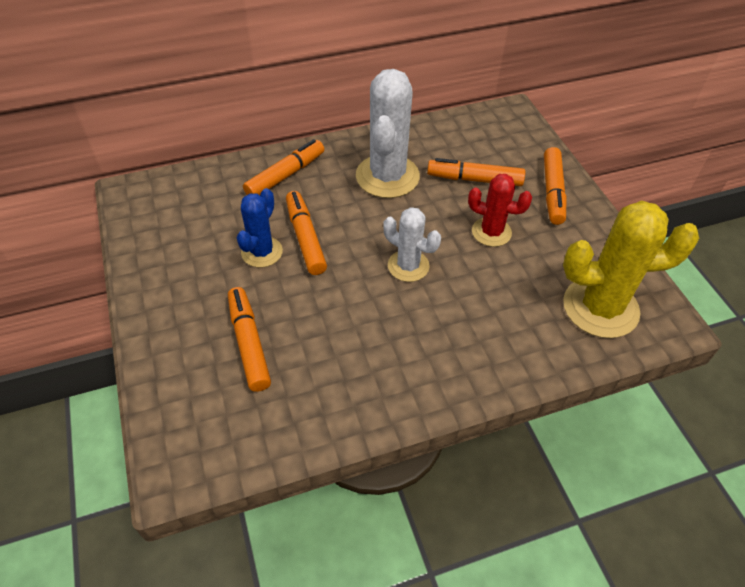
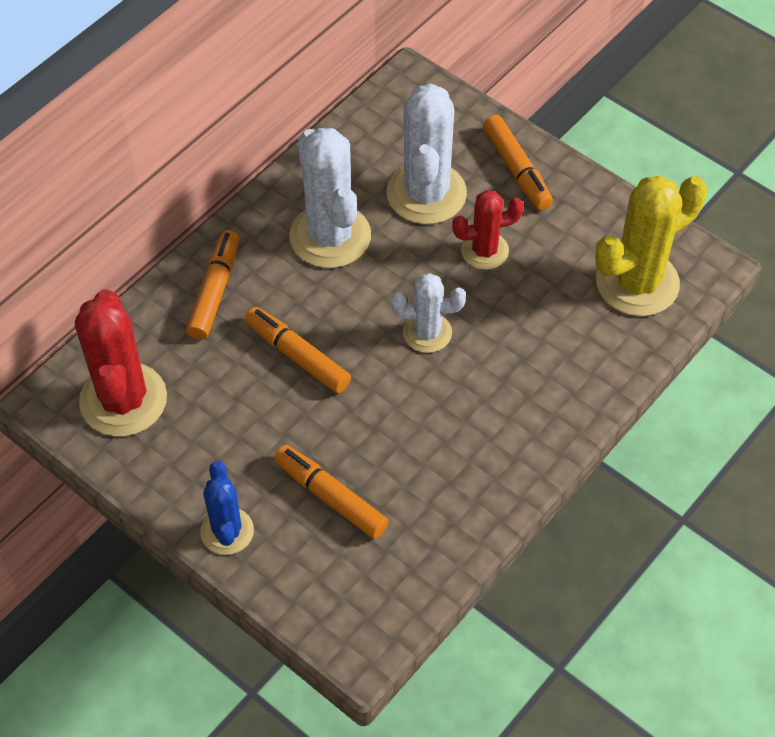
camera: 30 degrees left, 5 degrees up
(172, 211) = (123, 400): none -> red cactus
(262, 252) = (264, 395): blue cactus -> blue cactus (227, 531)
(474, 179) = (426, 193): orange marker -> white cactus

